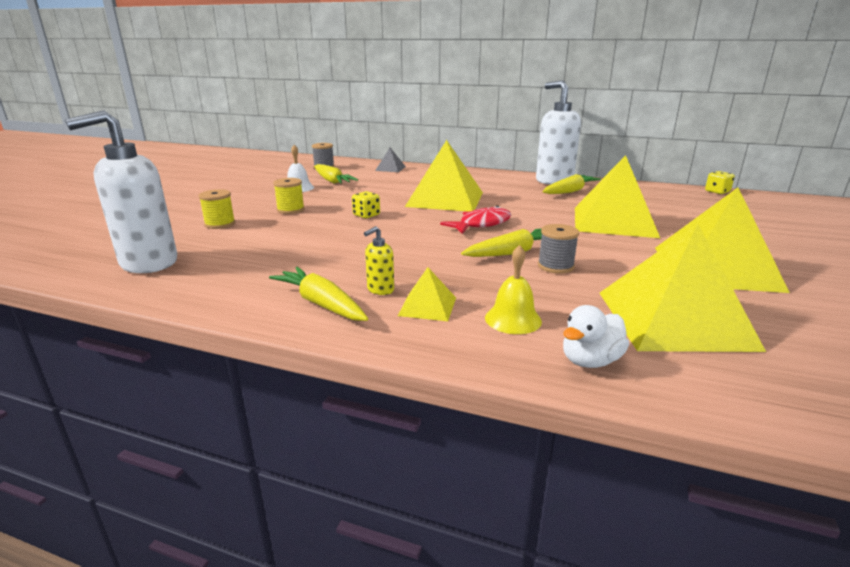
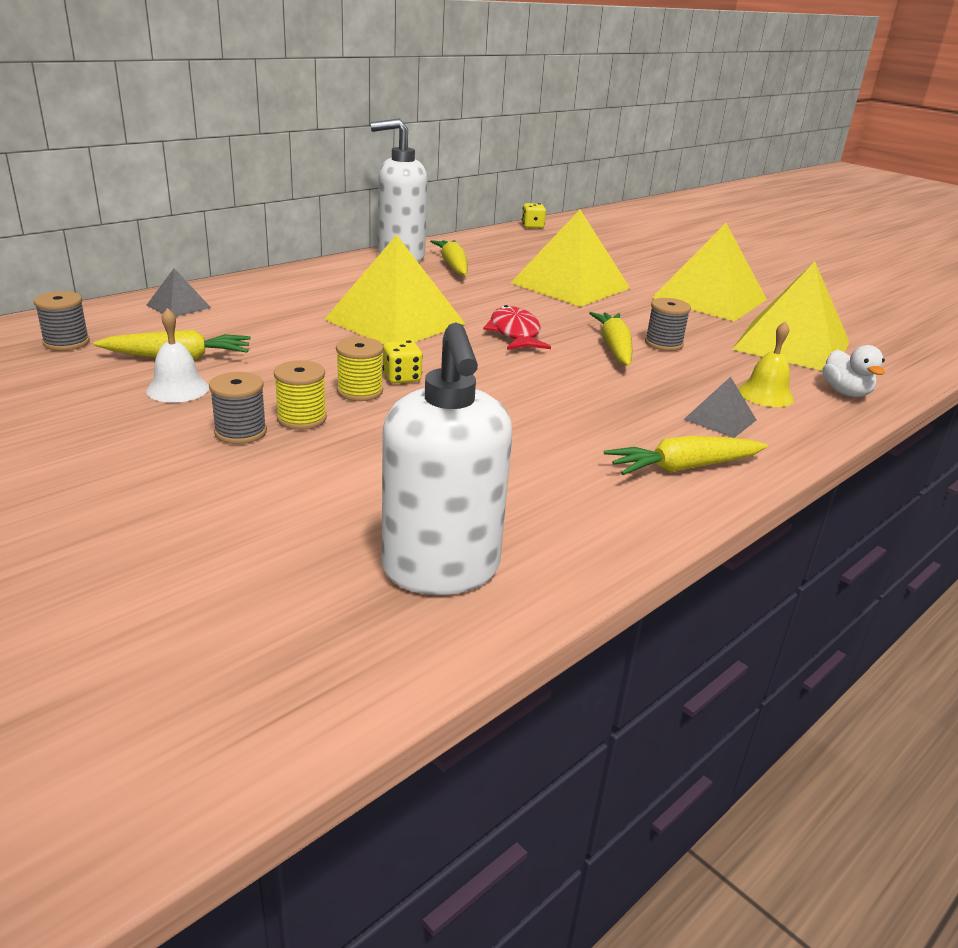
camera: 65 degrees left, 5 degrees up
(220, 224) = (302, 485): yellow spool -> yellow spool (360, 391)
(265, 205) = (240, 432): none -> grey spool
(380, 290) = (666, 430): yellow soap dispenser -> none
(427, 306) = (720, 419): yellow pyramid -> grey pyramid

